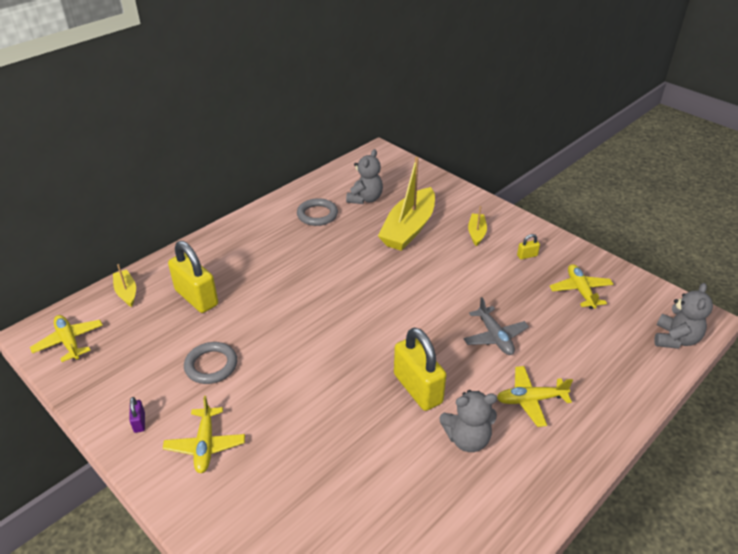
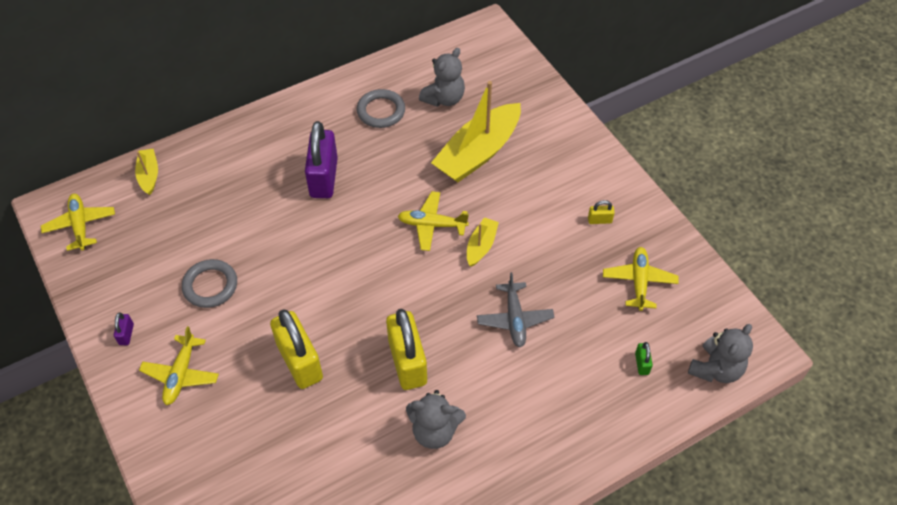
camera: 15 degrees right, 15 degrees up
(196, 297) = (218, 198): yellow padlock -> yellow padlock (300, 361)
(287, 267) = (324, 178): none -> purple padlock
(476, 233) = (554, 175): yellow boat -> yellow boat (481, 246)
(530, 400) = (519, 403): yellow plane -> yellow plane (432, 225)
(615, 348) = (642, 364): none -> green padlock

